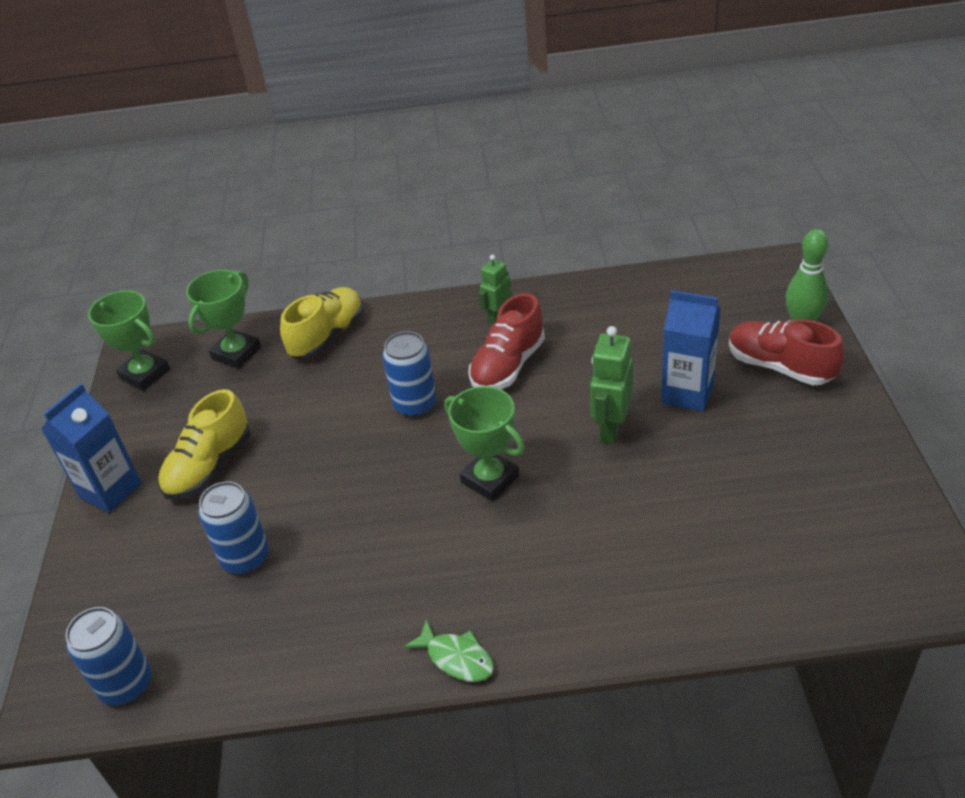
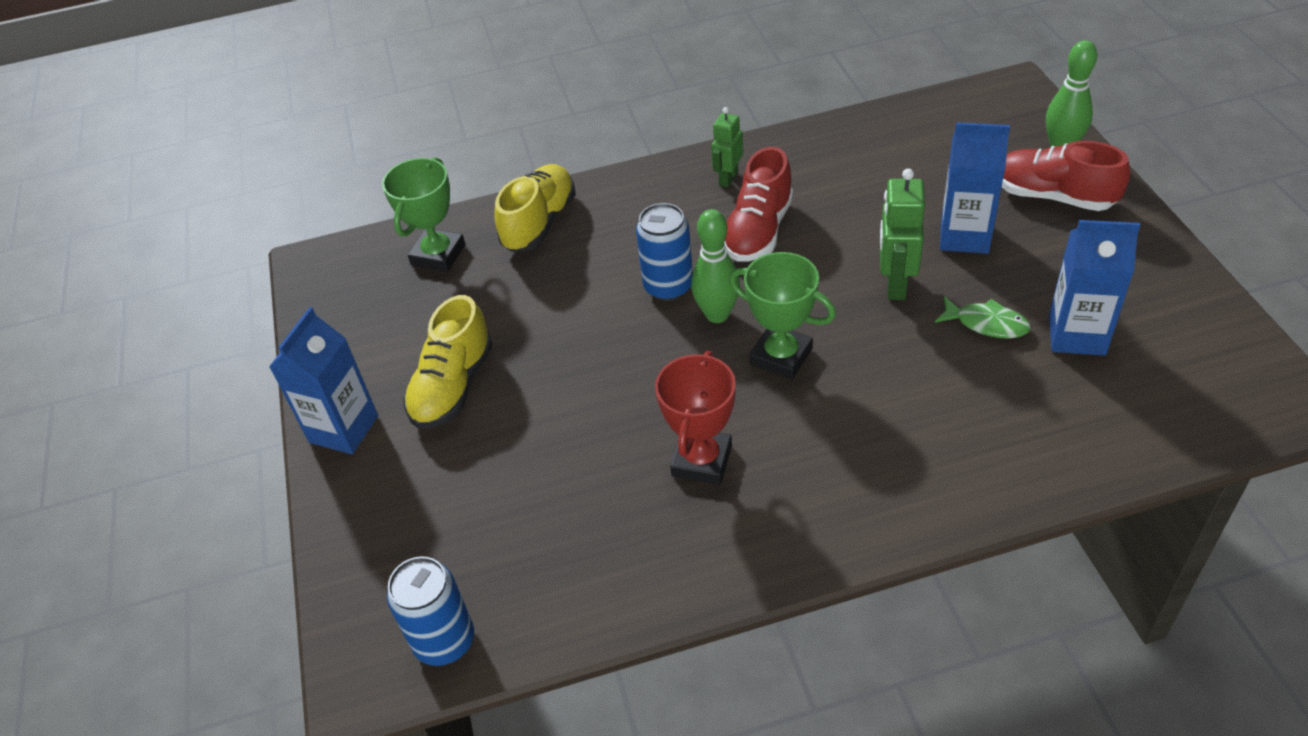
camera: 10 degrees left, 5 degrees up
(145, 374) = (336, 292): green trophy -> none
(245, 558) = (533, 481): blue can -> none
(391, 561) = (702, 461): none -> red trophy
(448, 435) = (717, 314): none -> green bowling pin
(456, 658) = (811, 552): green fish -> green fish (986, 324)
(759, 496) = (1076, 335): none -> blue carton

